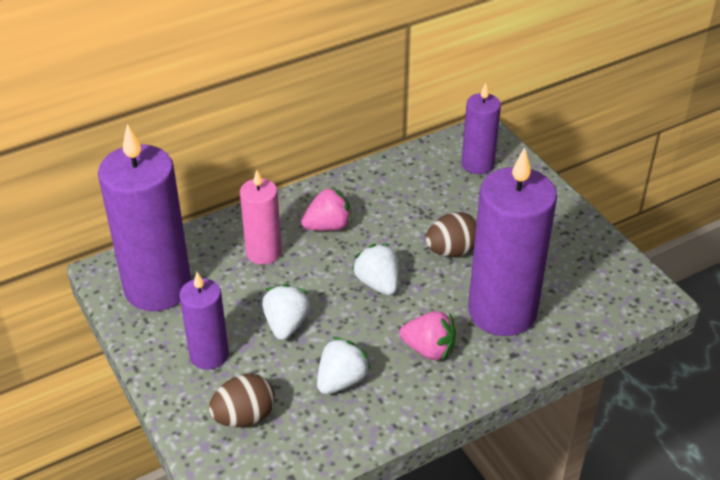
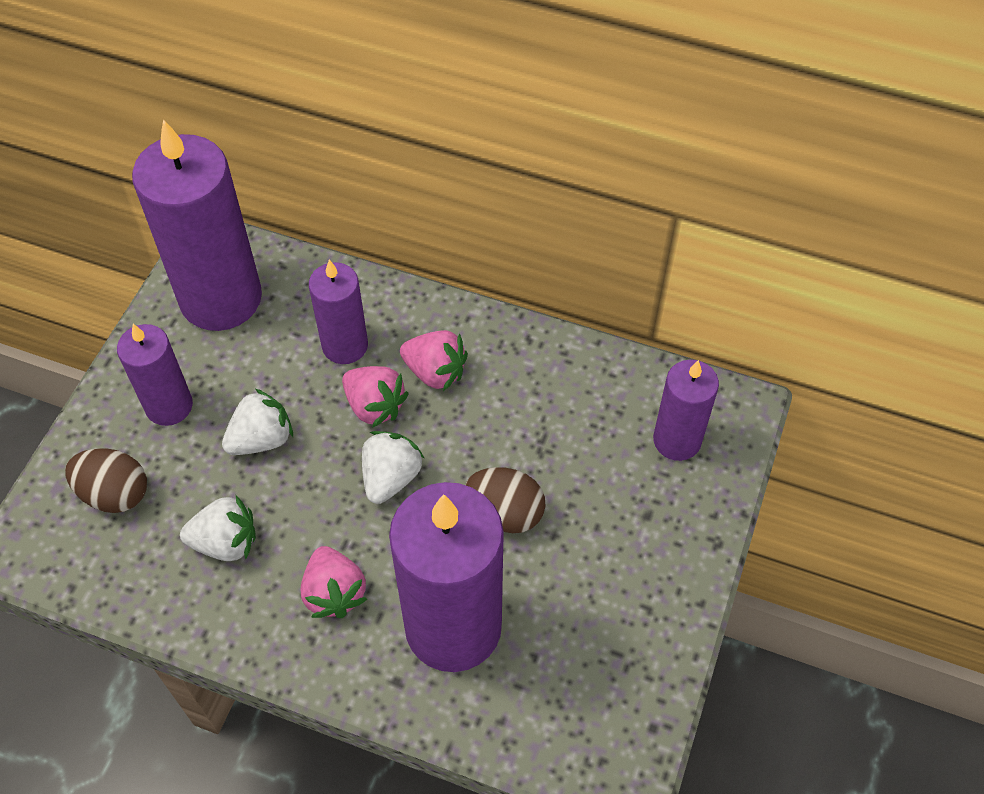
camera: 50 degrees right, 15 degrees up
(263, 252) = (345, 345): pink candle -> purple candle
(321, 263) = (374, 406): none -> pink strawberry

